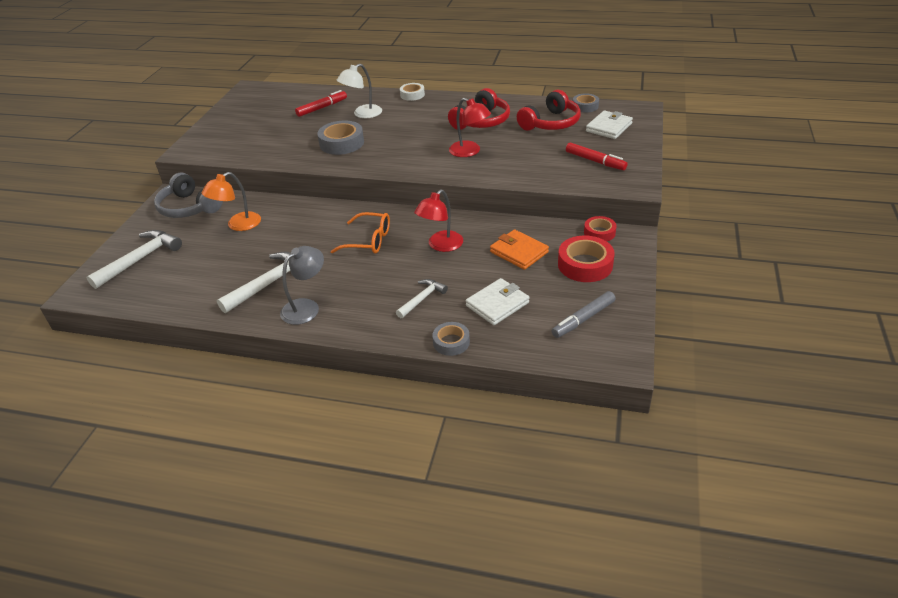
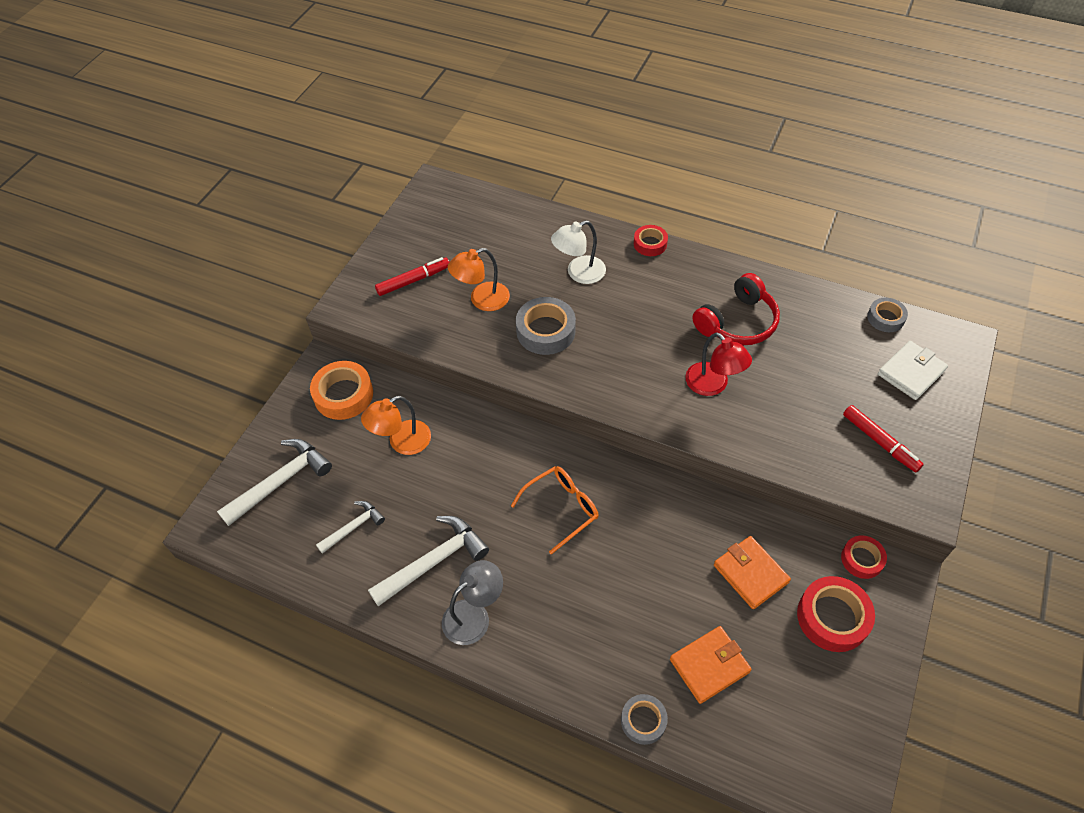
camera: 10 degrees right, 15 degrees up
(189, 208) = (343, 395): grey headphones -> orange tape
(291, 135) = (482, 300): none -> orange lamp
(322, 108) = (526, 248): red marker -> red marker (413, 280)
(368, 240) = (562, 508): orange glasses -> orange glasses turned 60 degrees counterclockwise
(412, 95) = (650, 244): white tape -> red tape
(422, 299) = (616, 634): white hammer -> white hammer (353, 527)
(441, 245) = (652, 538): red lamp -> none
(497, 304) = (709, 665): white wallet -> orange wallet
(551, 123) = (832, 346): red headphones -> none
(583, 319) = (814, 719): grey marker -> none

